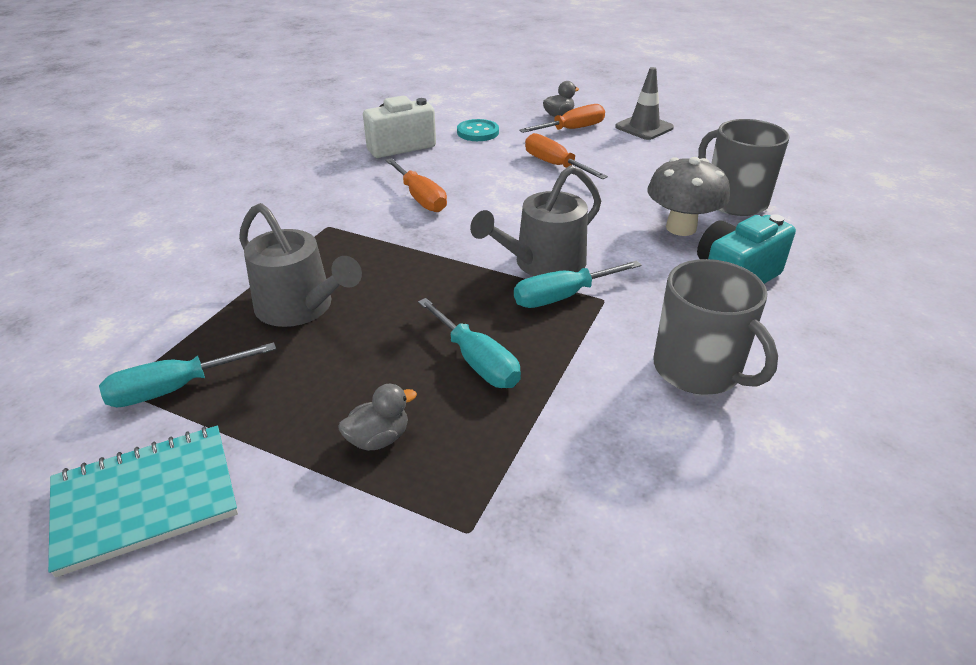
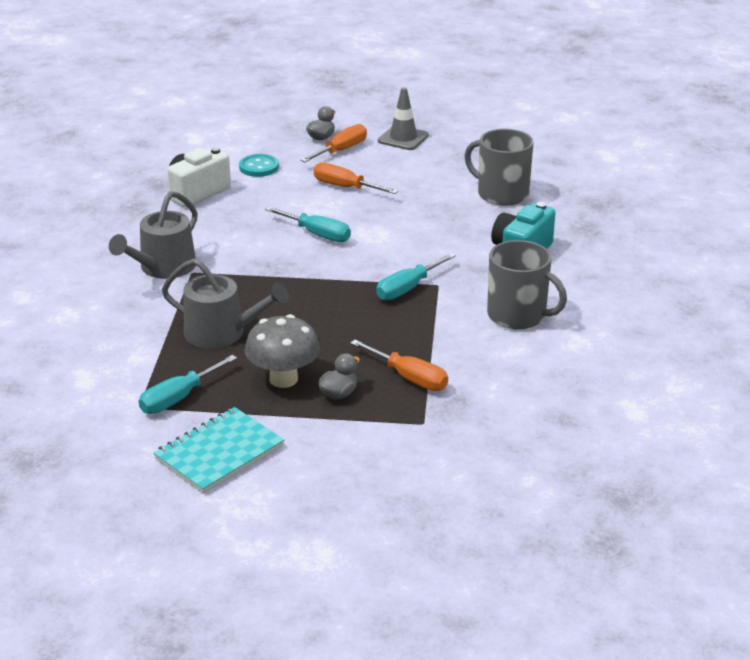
camera: 20 degrees left, 5 degrees down
(420, 198) = (251, 236): orange screwdriver -> orange screwdriver (409, 378)
(476, 361) = (373, 340): turquoise screwdriver -> turquoise screwdriver (317, 234)
(543, 263) = (381, 268): grey watering can -> grey watering can (163, 268)
(681, 228) = (470, 223): grey mushroom -> grey mushroom (283, 379)

